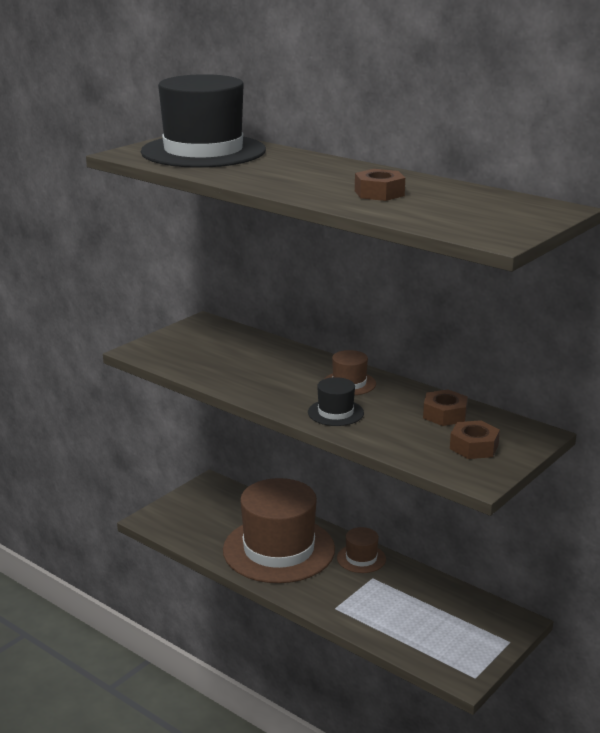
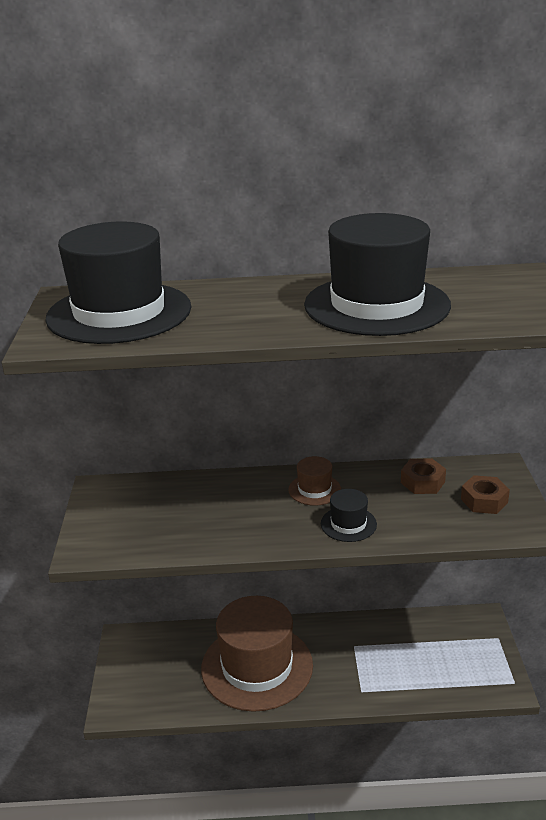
camera: 40 degrees left, 5 degrees up
(361, 558) = (326, 634): brown hat -> none
(379, 193) = (376, 305): brown nut -> black hat

